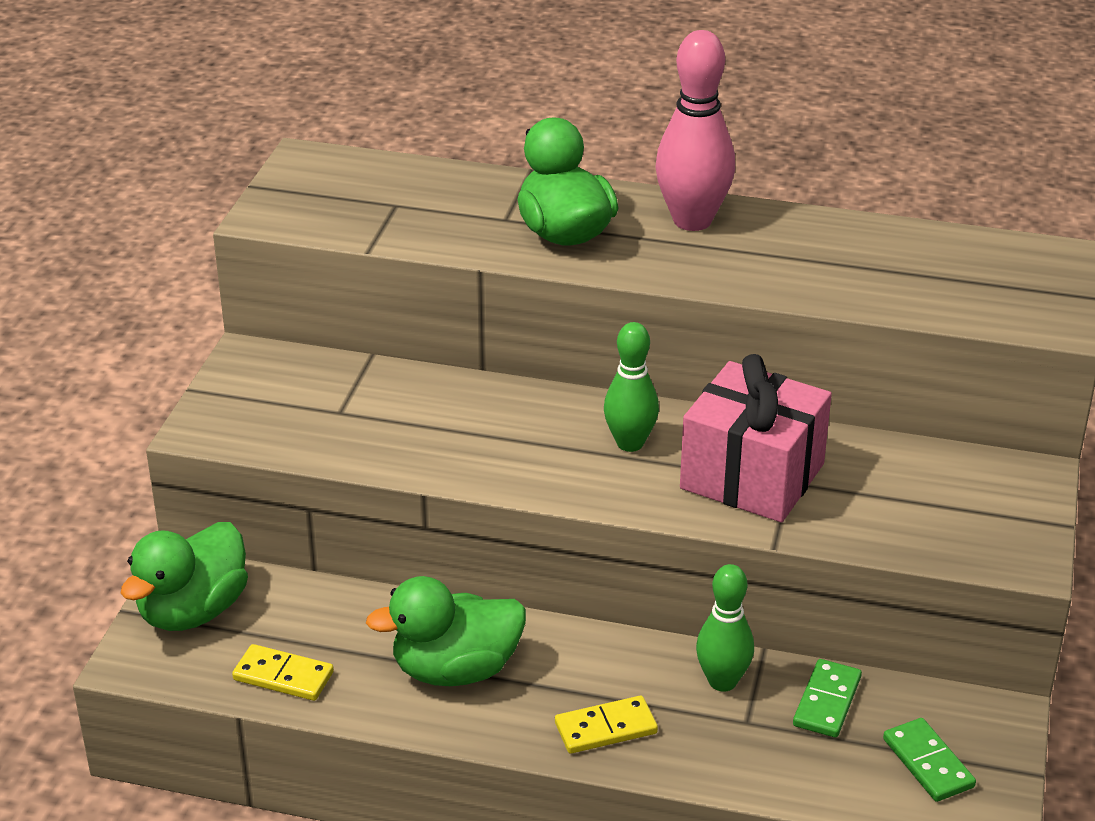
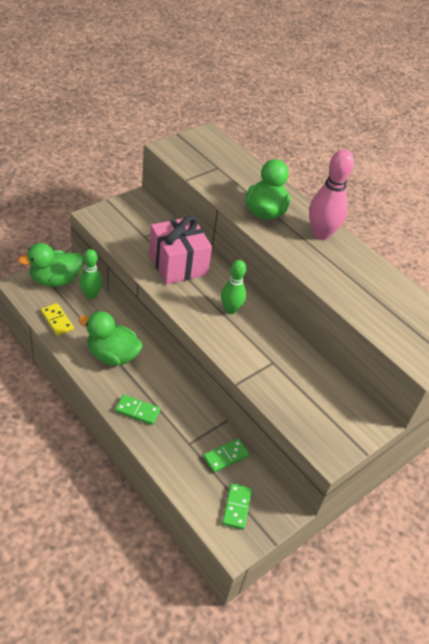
camera: 30 degrees right, 10 degrees up
(605, 728) = (137, 411): yellow domino -> green domino
(722, 681) = (197, 422): green bowling pin -> green bowling pin (91, 295)
(752, 476) = (261, 351): pink gift -> pink gift (178, 264)

